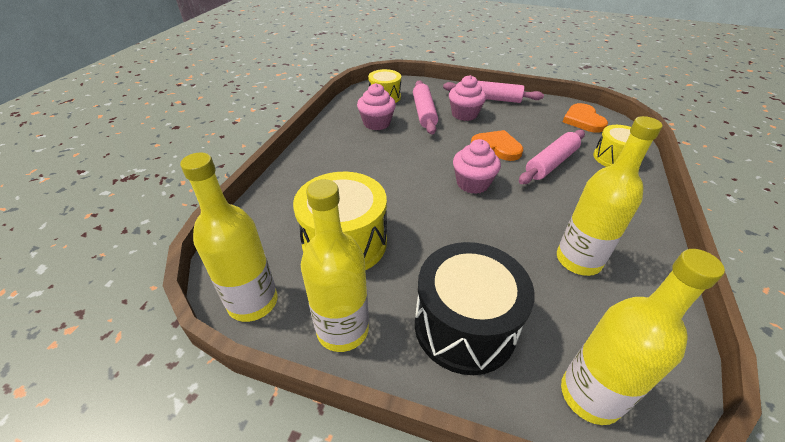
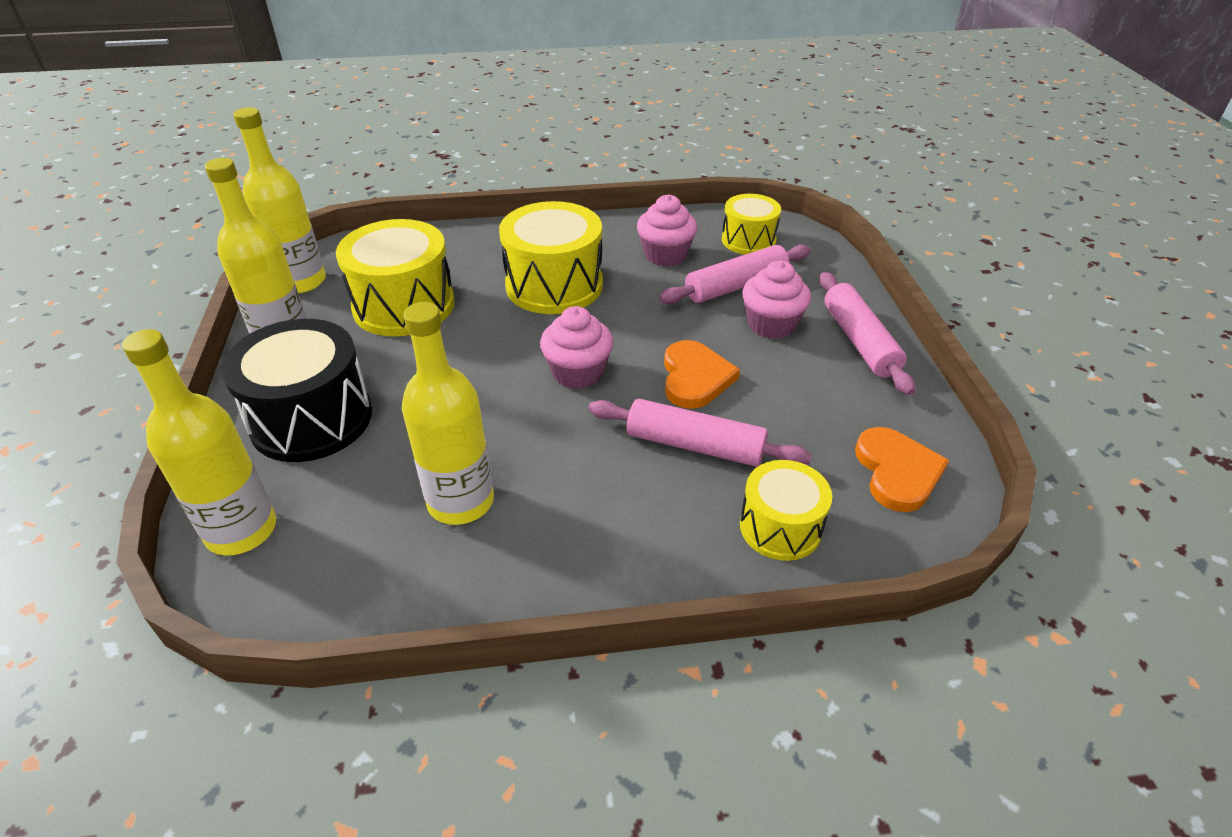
camera: 65 degrees right, 0 degrees up
(375, 169) = (554, 285): none -> yellow drum
(583, 120) = (897, 472): orange heart -> orange heart turned 120 degrees clockwise

